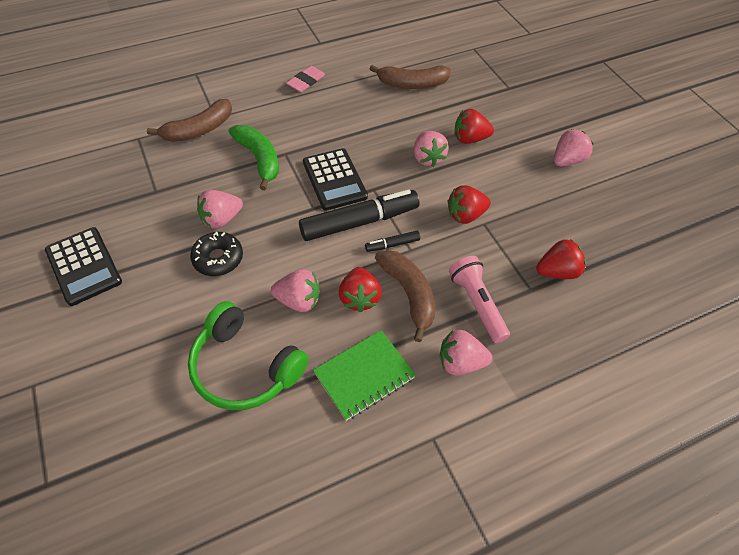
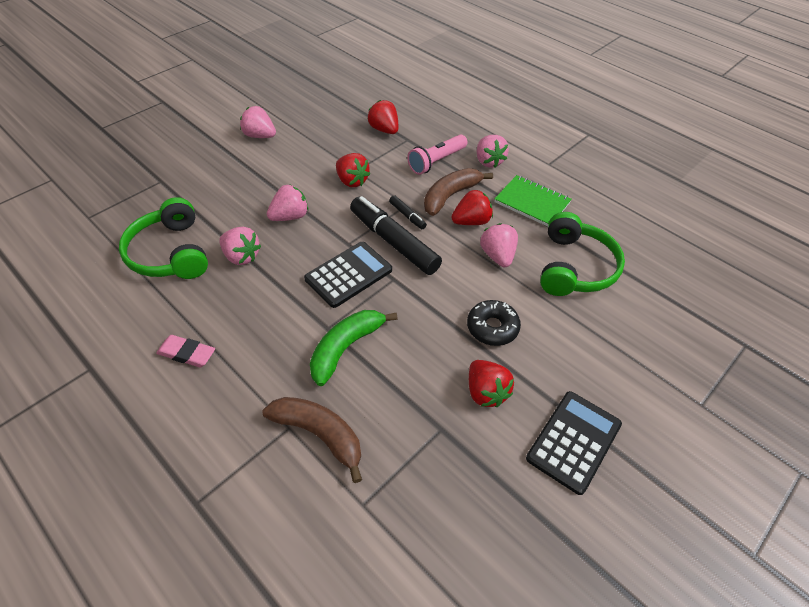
camera: 110 degrees left, 5 degrees down
(221, 219) = (446, 346): pink strawberry -> pink strawberry (241, 256)
(412, 84) = (170, 253): brown banana -> green headphones
(470, 139) = (251, 194): red strawberry -> red strawberry (486, 392)

